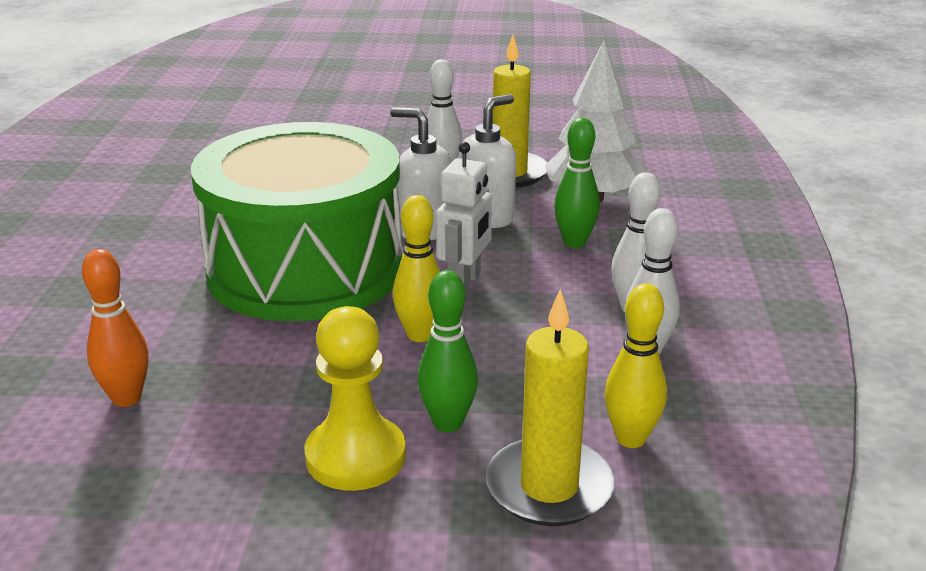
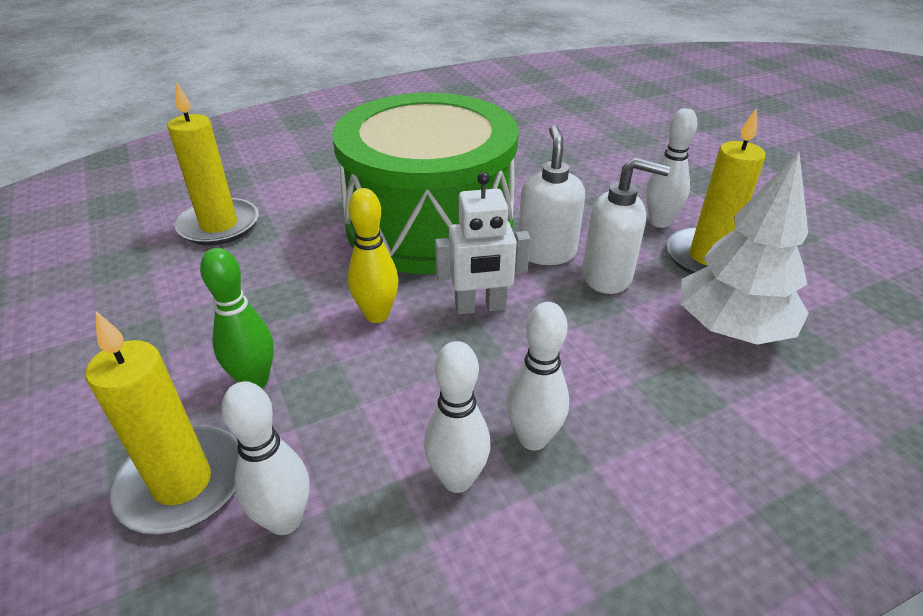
camera: 60 degrees right, 10 degrees up
(126, 398) = (219, 225): orange bowling pin -> yellow candle
(355, 456) = (189, 349): yellow pawn -> none
(574, 242) = (623, 348): green bowling pin -> none
(631, 438) = (285, 520): yellow bowling pin -> white bowling pin

